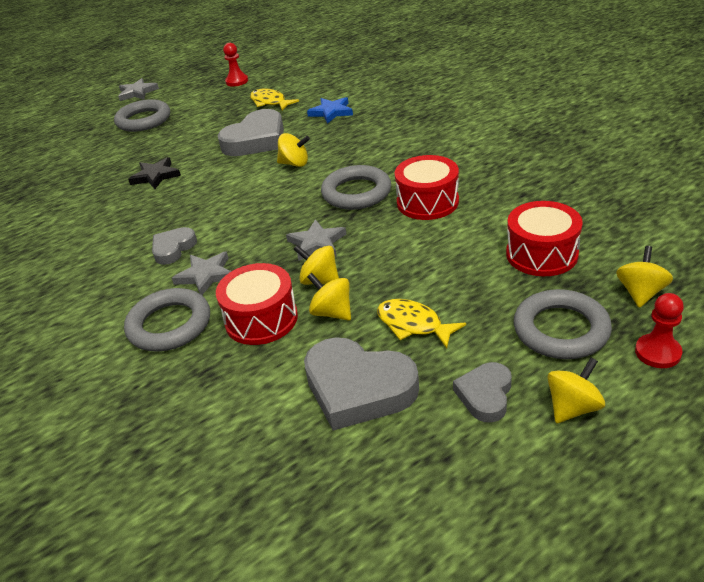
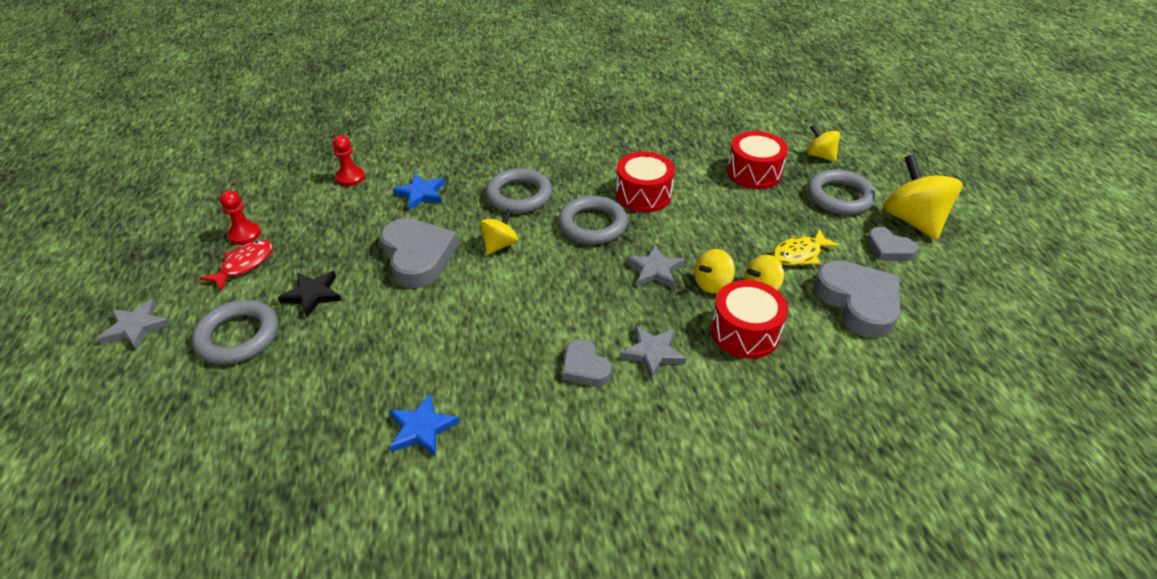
camera: 70 degrees left, 5 degrees up
(89, 207) = (421, 428): none -> blue star
(155, 176) = (409, 353): black star -> black star (312, 295)
(169, 325) = (717, 395): grey ring -> grey ring (519, 195)
(208, 94) = (244, 265): none -> red fish
(270, 102) = (340, 225): yellow fish -> none
(358, 388) = (858, 302): grey heart -> grey heart turned 75 degrees counterclockwise
(573, 407) = (913, 220): yellow spinning top -> yellow spinning top, size x1.81
(657, 352) = (878, 173): red pawn -> red pawn (350, 177)

